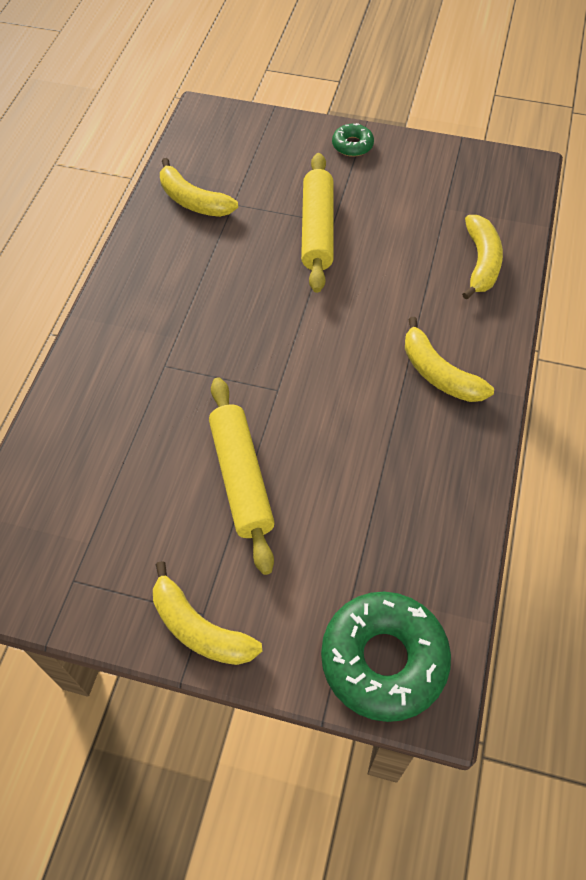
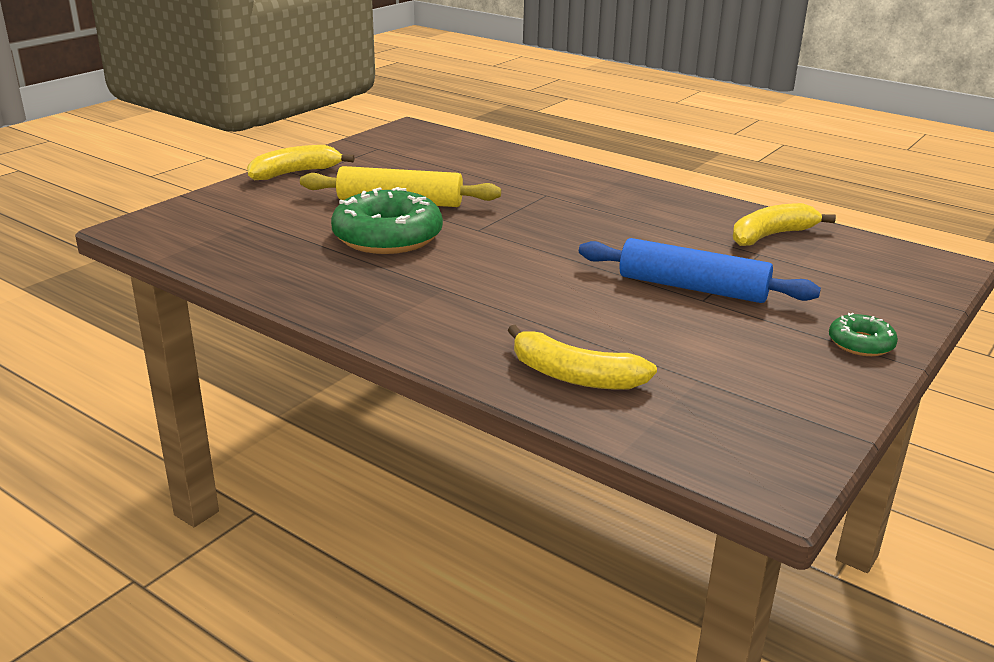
camera: 110 degrees right, 30 degrees down
(317, 230) = (692, 288): yellow rolling pin -> blue rolling pin
(384, 659) = (188, 219): green donut -> green donut (387, 237)
(439, 373) = (424, 304): yellow banana -> none

